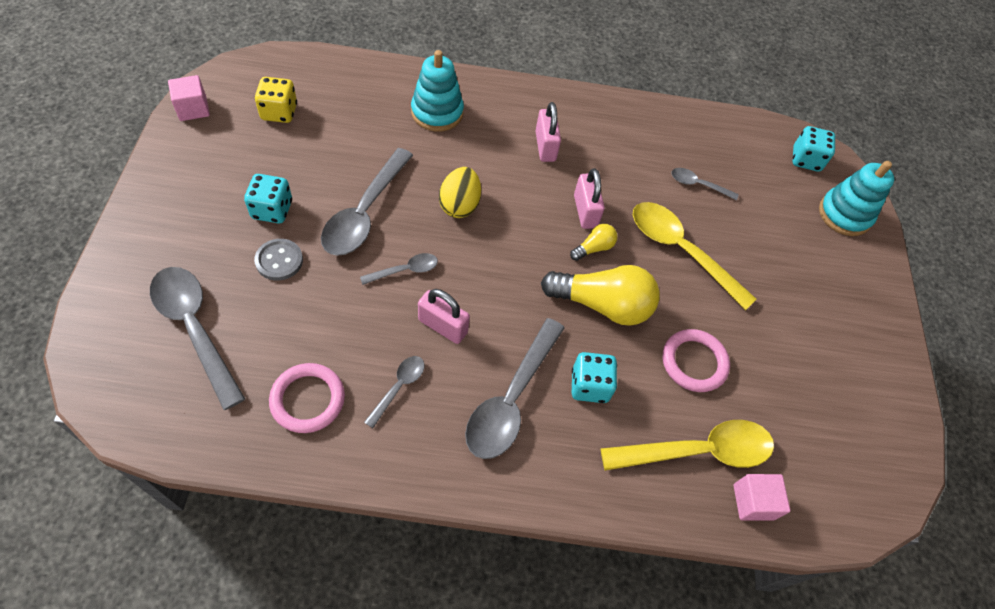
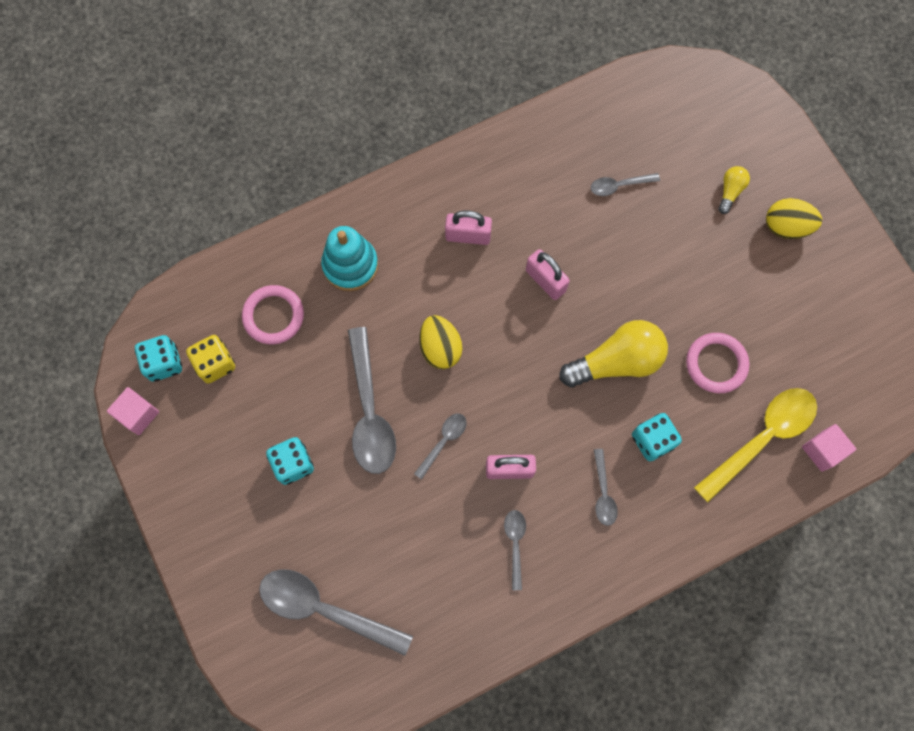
camera: 25 degrees left, 15 degrees up
(279, 260) = (338, 505): grey button -> none
(308, 399) = (457, 602): pink ring -> pink ring (273, 316)
(511, 398) = (603, 492): grey spoon -> grey spoon, size x0.50
(545, 146) = (468, 236): pink padlock -> pink padlock turned 45 degrees counterclockwise
(594, 248) = (575, 312): yellow light bulb -> yellow light bulb (730, 191)
(681, 251) = (646, 265): yellow spoon -> none
(806, 160) = (692, 93): turquoise dice -> turquoise dice (164, 363)
(832, 297) = (786, 227): none -> yellow egg
(844, 214) = (753, 132): turquoise stacking toy -> none

